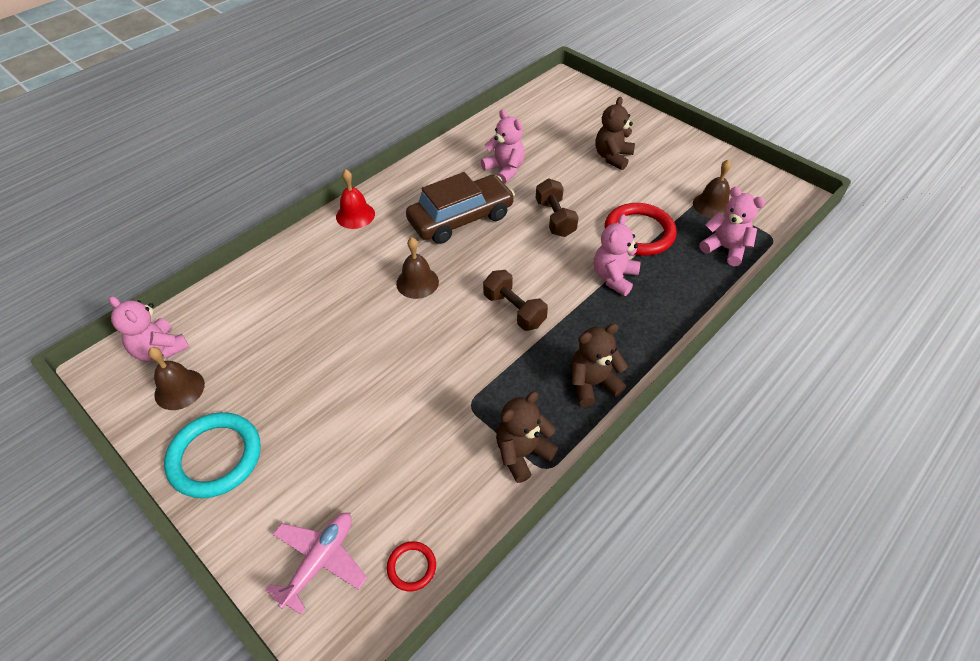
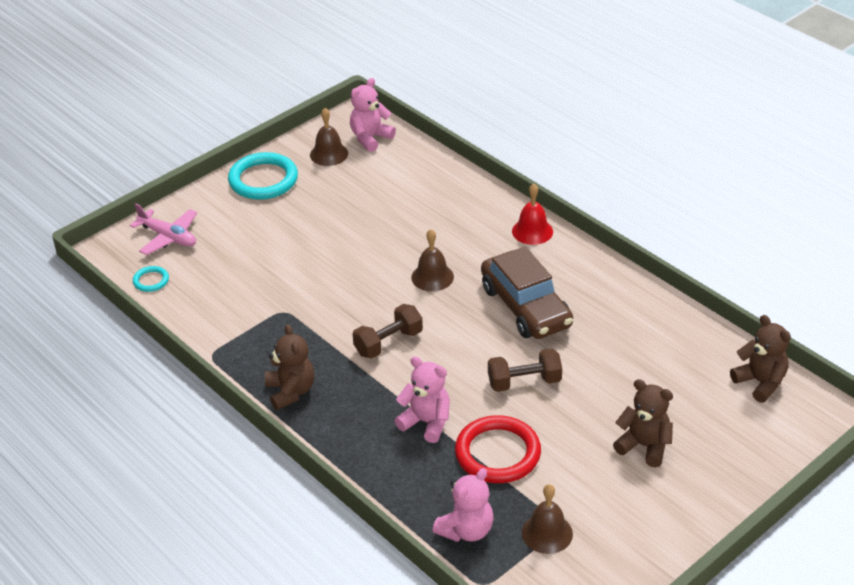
camera: 95 degrees right, 10 degrees down
(411, 567) = (151, 281): red ring -> turquoise ring
(504, 170) = (613, 344): pink teddy bear -> none
(522, 453) = (229, 341): brown teddy bear -> brown teddy bear (760, 382)

